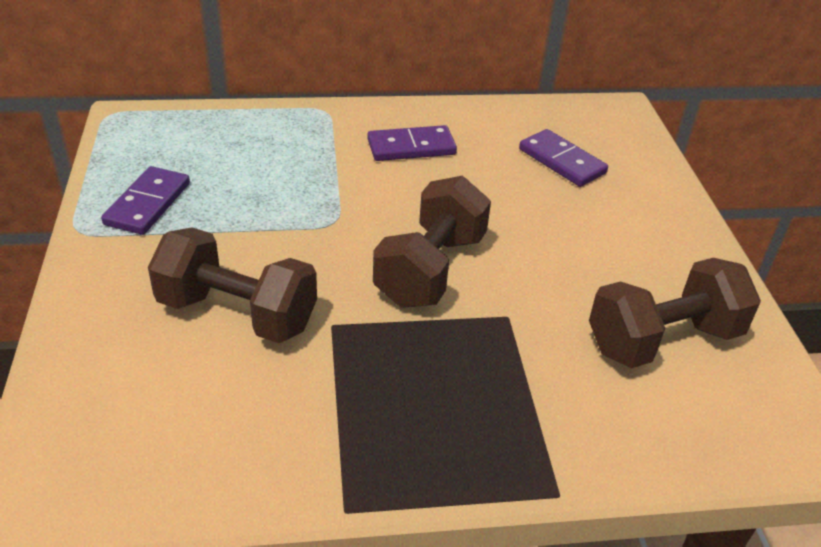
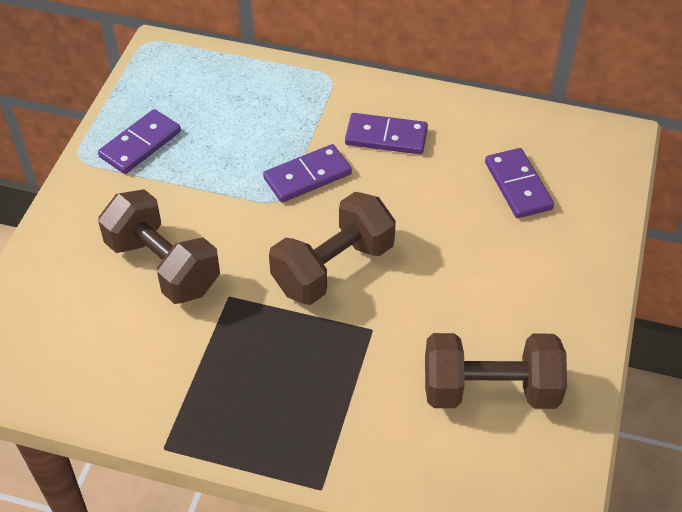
camera: 25 degrees right, 10 degrees up
(352, 195) = (307, 176): none -> purple domino

